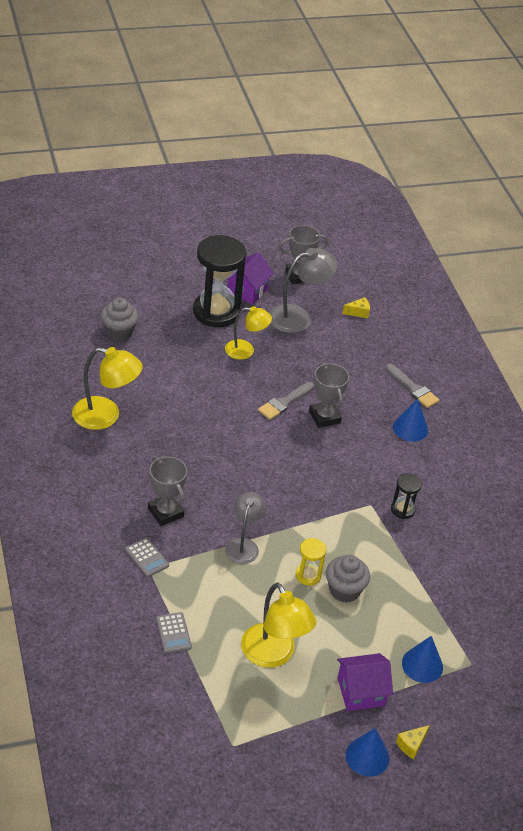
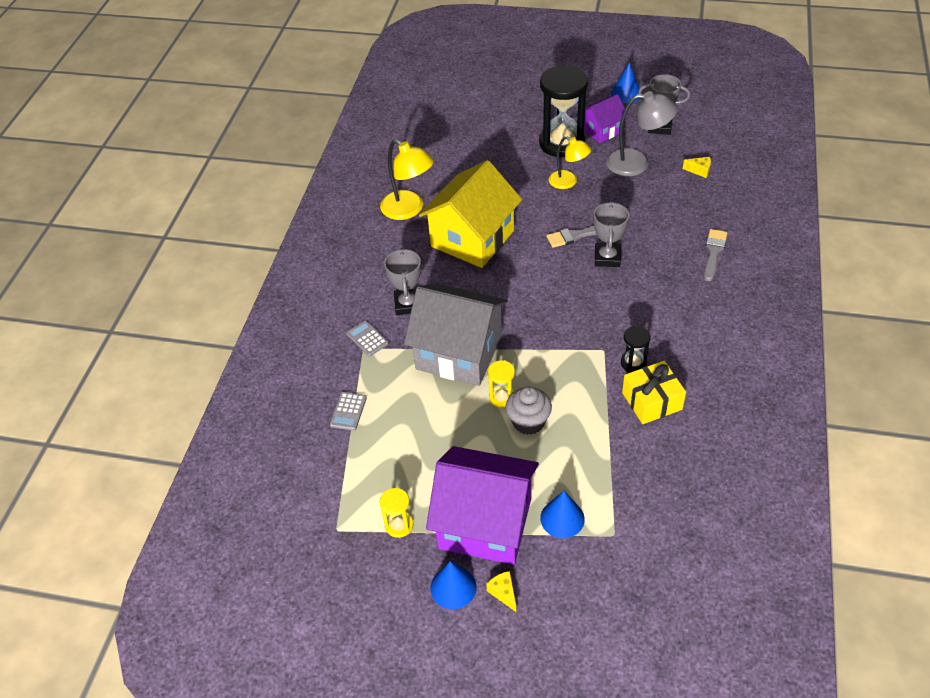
camera: 35 degrees right, 5 degrees up
(119, 332) = (464, 143): grey cupcake -> none
(147, 557) = (367, 338): grey calculator -> grey calculator turned 150 degrees clockwise
(188, 430) = (472, 239): none -> yellow house
(243, 545) = (459, 352): grey lamp -> grey house
(273, 655) = (424, 460): yellow lamp -> none
(287, 720) = (399, 525): none -> yellow hourglass
(361, 692) = (485, 523): purple house -> purple house, size x1.89
(410, 428) = (688, 289): blue cone -> blue cone (626, 94)
(411, 745) = (503, 593): yellow cheese -> yellow cheese turned 75 degrees clockwise
(413, 388) = (713, 252): grey brush -> grey brush turned 150 degrees counterclockwise
(436, 539) = (651, 401): none -> yellow gift

